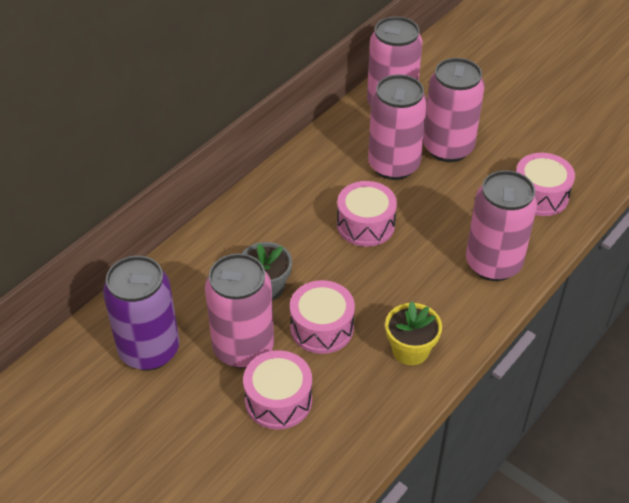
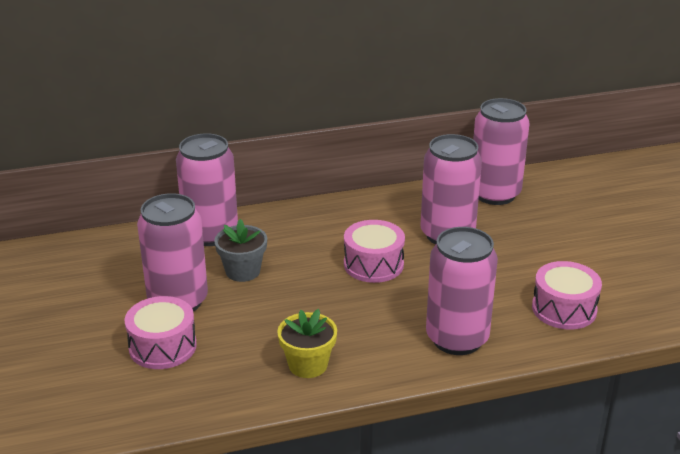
camera: 35 degrees right, 15 degrees down
(149, 350) = (111, 272): purple can -> none
(322, 327) = (253, 316): pink drum -> none
(448, 148) = (513, 241): pink can -> pink can (211, 234)

